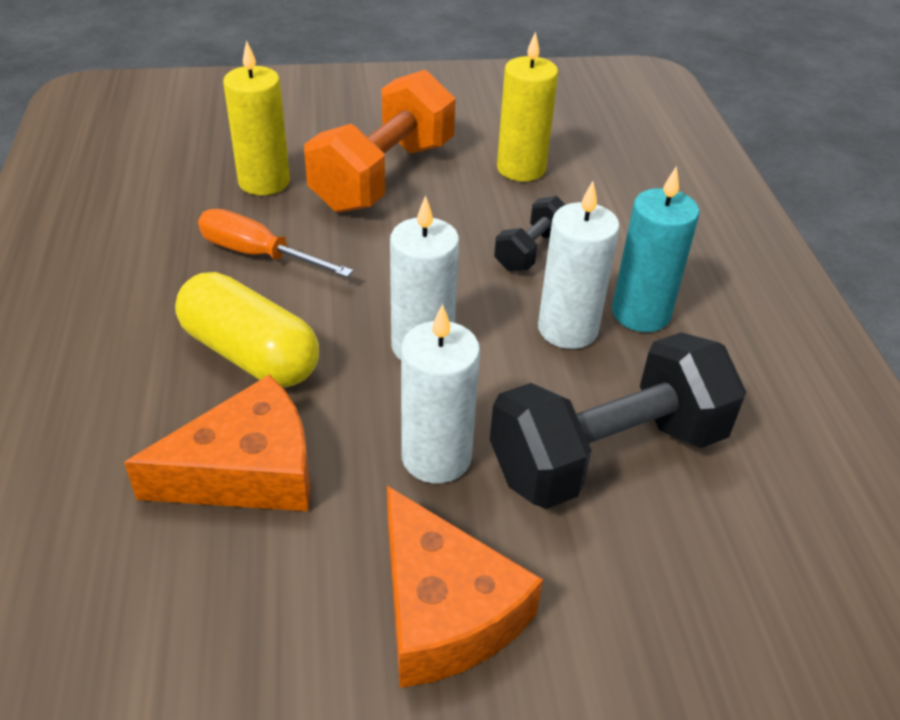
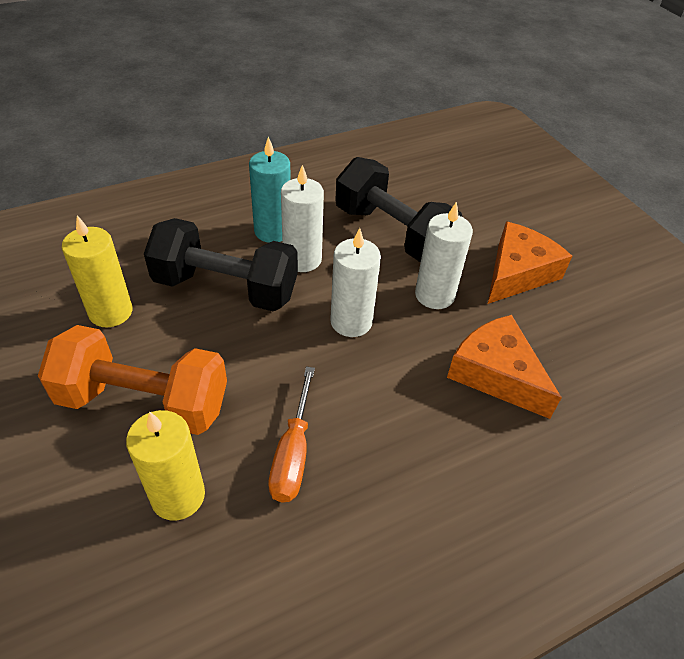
camera: 110 degrees left, 5 degrees up
(250, 354) = (406, 411): yellow capsule -> none
(531, 251) = (226, 288): black dumbbell -> black dumbbell, size x2.05

